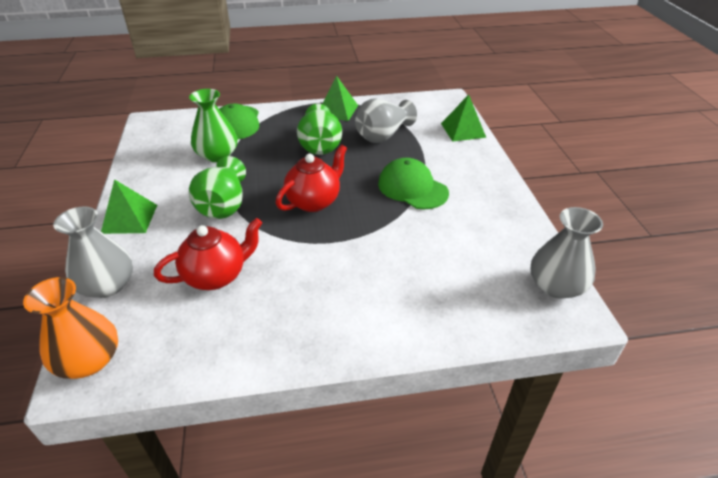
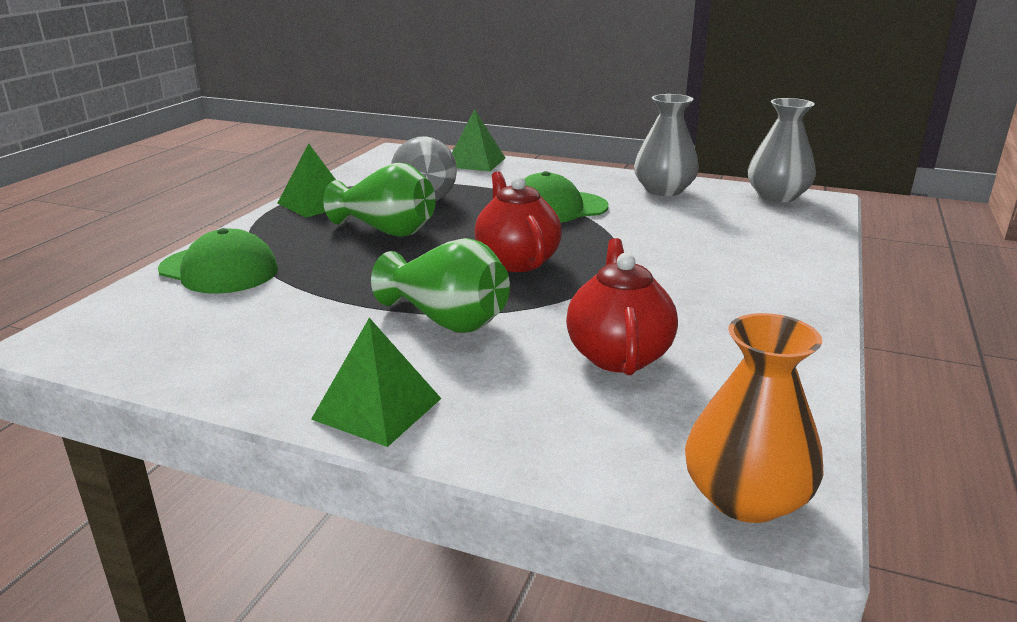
camera: 60 degrees left, 15 degrees down
(107, 285) = (557, 456): grey vase -> grey vase (663, 190)
(217, 155) = (293, 301): green vase -> none

